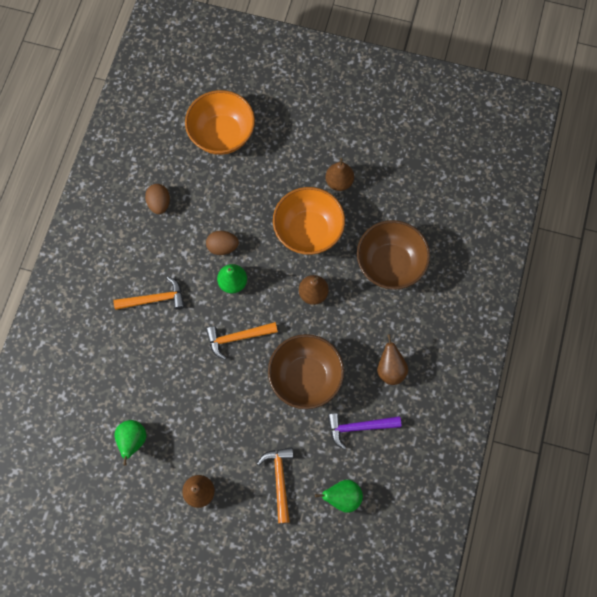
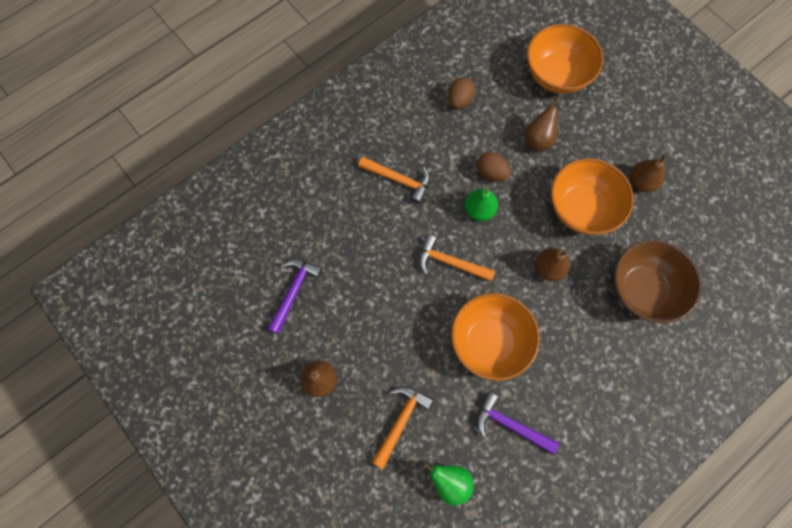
camera: 35 degrees right, 0 degrees up
(132, 440) = (294, 291): green pear -> purple hammer
(305, 377) = (489, 342): brown bowl -> orange bowl
(390, 369) = (578, 390): brown pear -> brown pear (538, 139)

